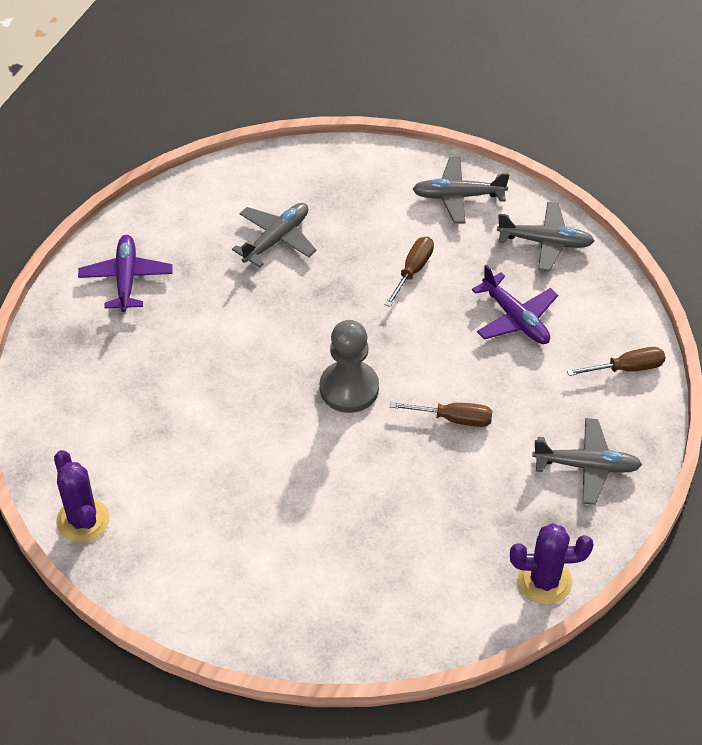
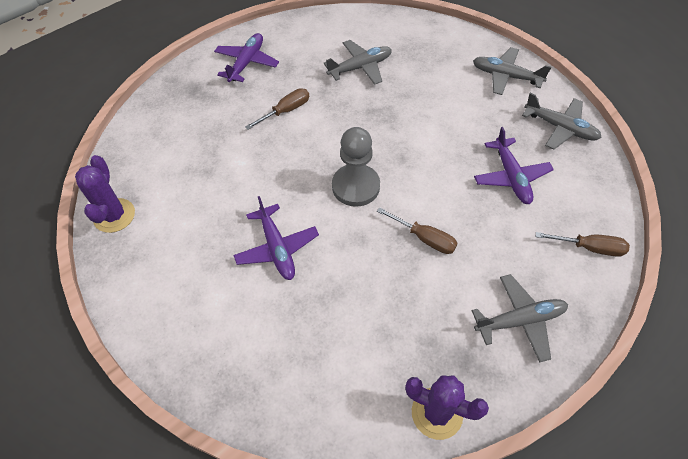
camera: 25 degrees right, 5 degrees up
(298, 487) = (277, 248): none -> purple plane
(413, 271) = (447, 117): brown screwdriver -> brown screwdriver (285, 111)
(587, 466) = (520, 320): grey plane -> grey plane turned 45 degrees counterclockwise

